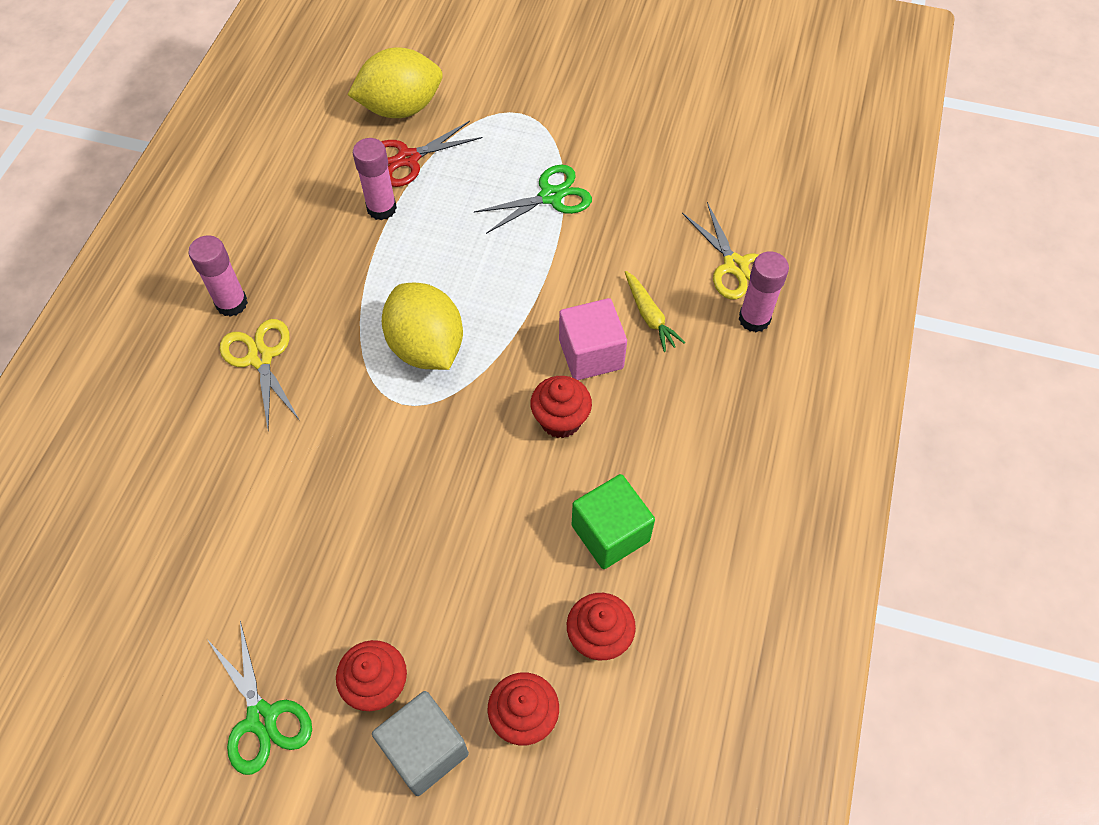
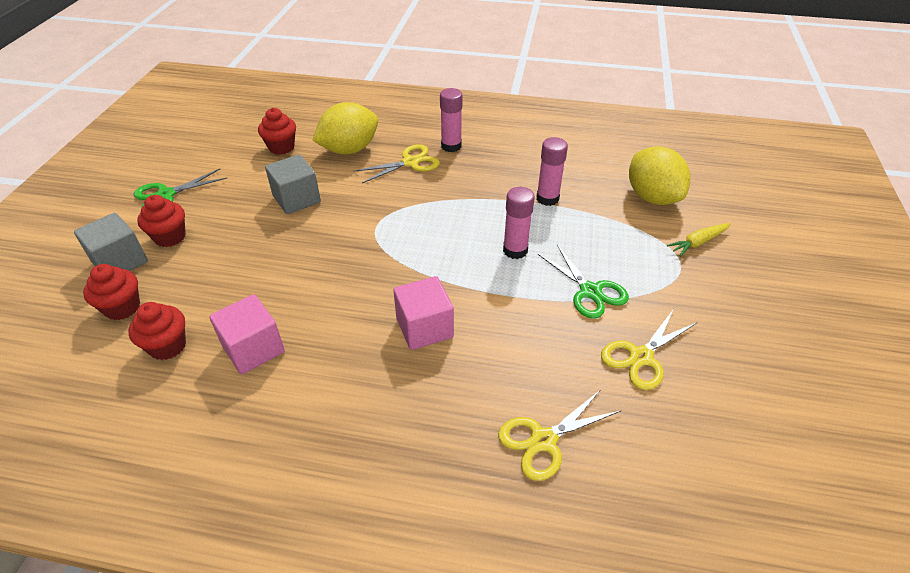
camera: 85 degrees right, 15 degrees down
(318, 509) = (296, 199): none -> grey cube
(408, 158) = (601, 206): red scissors -> none
(426, 347) = (424, 233): yellow lemon -> yellow lemon (349, 150)
(560, 420) = (359, 312): red cupcake -> red cupcake (281, 147)
(610, 533) = (253, 349): green cube -> pink cube
(642, 174) = (641, 357): none -> yellow scissors
(649, 316) = (469, 368): yellow carrot -> yellow carrot (698, 242)
(754, 319) = (477, 458): pink glue stick -> pink glue stick (515, 250)

